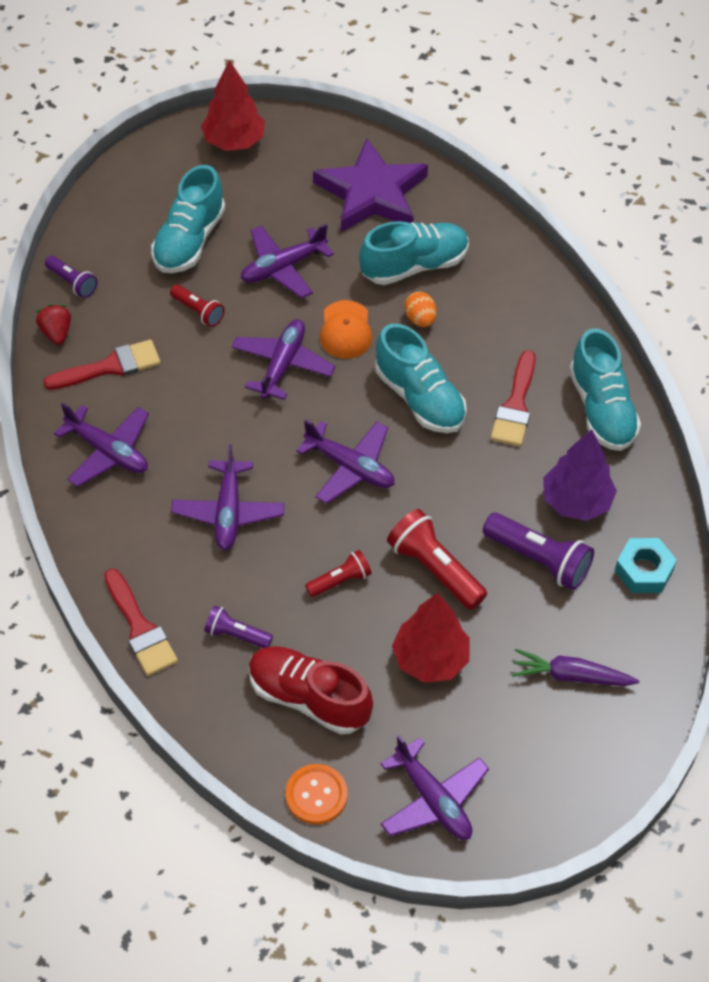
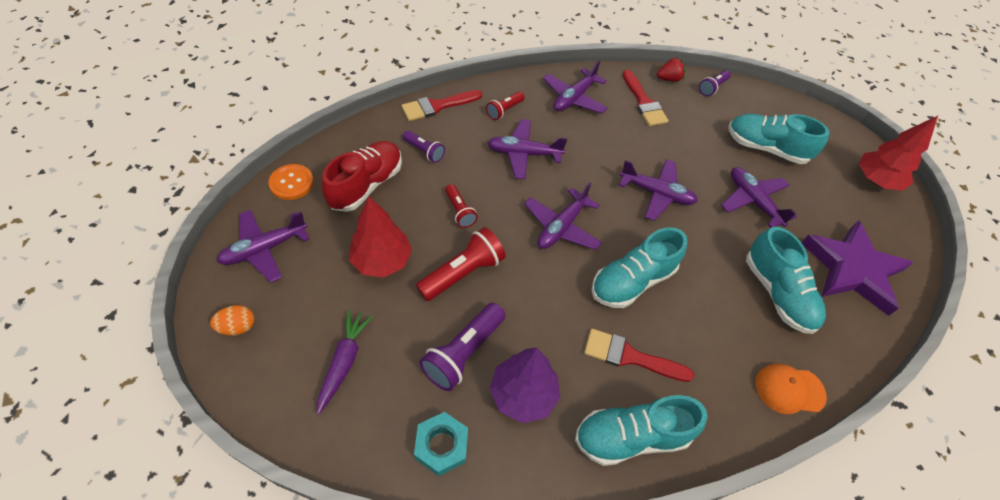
camera: 90 degrees right, 0 degrees up
(198, 311) = (699, 149): red flashlight -> red flashlight (504, 110)
(236, 635) = (424, 151): purple flashlight -> purple flashlight turned 105 degrees clockwise
(345, 330) = (696, 236): orange cap -> orange cap (789, 389)
(420, 319) = (717, 291): orange egg -> orange egg (238, 327)

